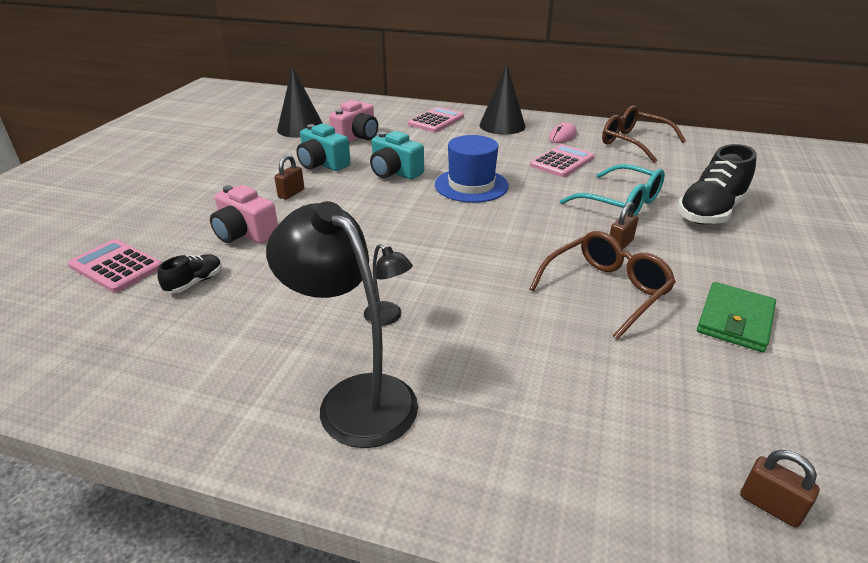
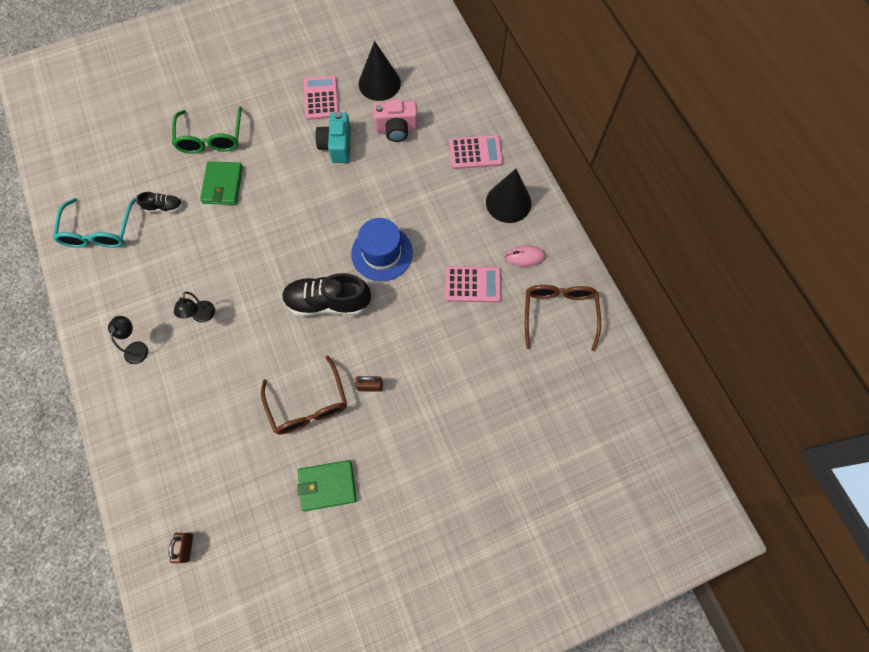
camera: 50 degrees right, 35 degrees up
(116, 266) = (150, 160): pink calculator -> pink calculator (321, 98)
(178, 218) = (211, 138): none -> green glasses
(245, 234) = (223, 185): pink camera -> green wallet
(291, 193) = (284, 165): brown padlock -> none
(355, 397) = (137, 347): black lamp -> black lamp, size x0.47
(394, 172) = (361, 195): turquoise camera -> none
(606, 290) = (308, 405): brown glasses -> brown glasses turned 60 degrees clockwise
(621, 204) = (432, 359): turquoise glasses -> turquoise glasses (99, 232)
(710, 212) = (467, 421): black shoe -> black shoe (328, 302)

